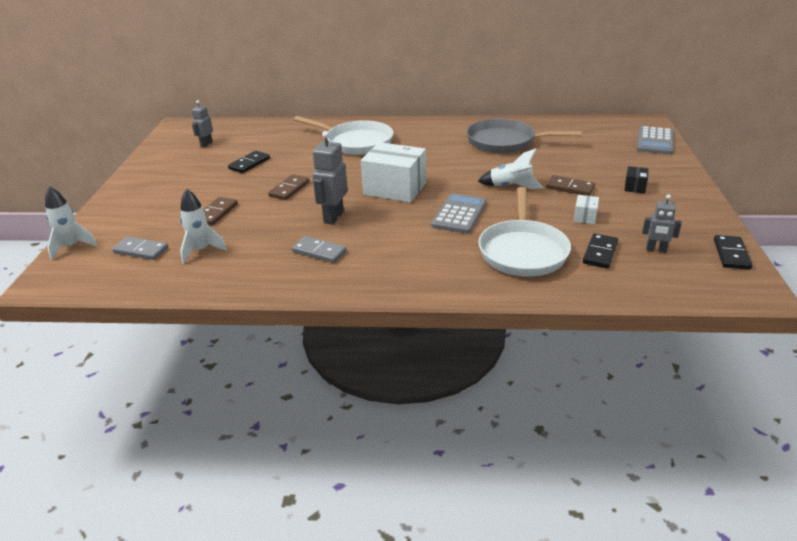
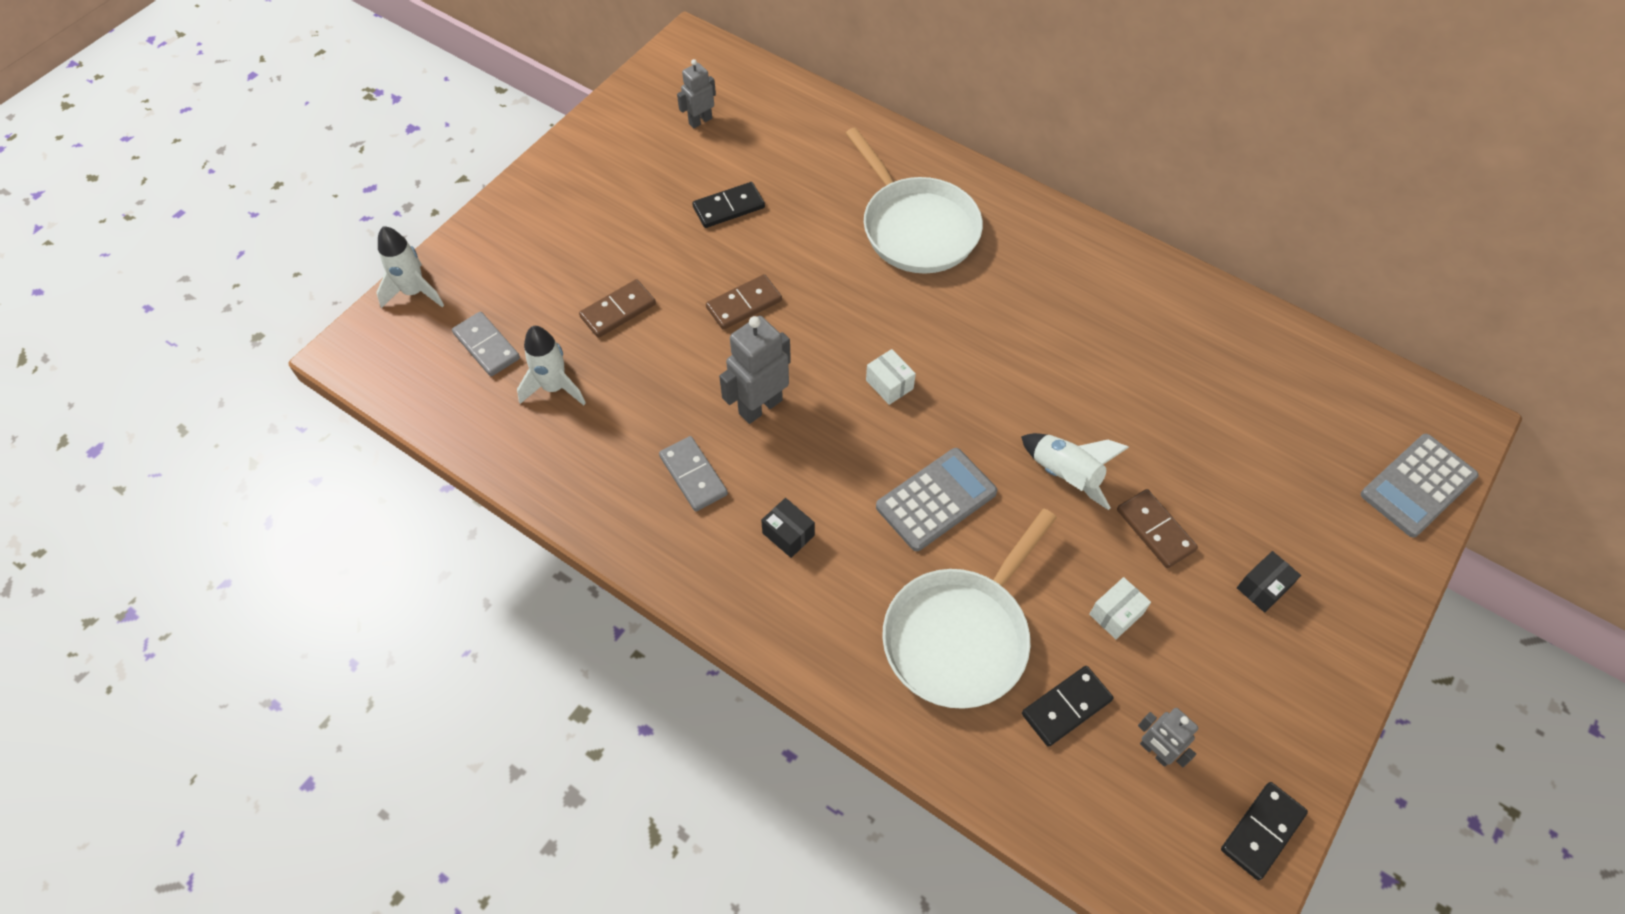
camera: 30 degrees right, 25 degrees up
(395, 189) = (889, 384): white box -> white box, size x0.43
(395, 252) = (788, 534): none -> black box
(505, 142) = (1153, 349): grey pan -> none

